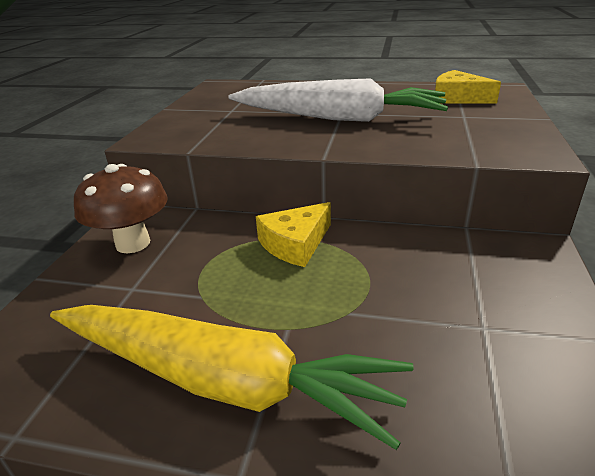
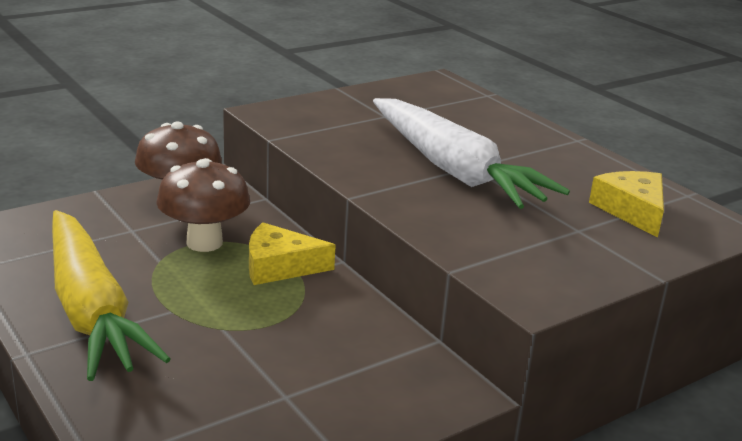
camera: 40 degrees right, 5 degrees down
(211, 261) = (204, 243): none -> brown mushroom

